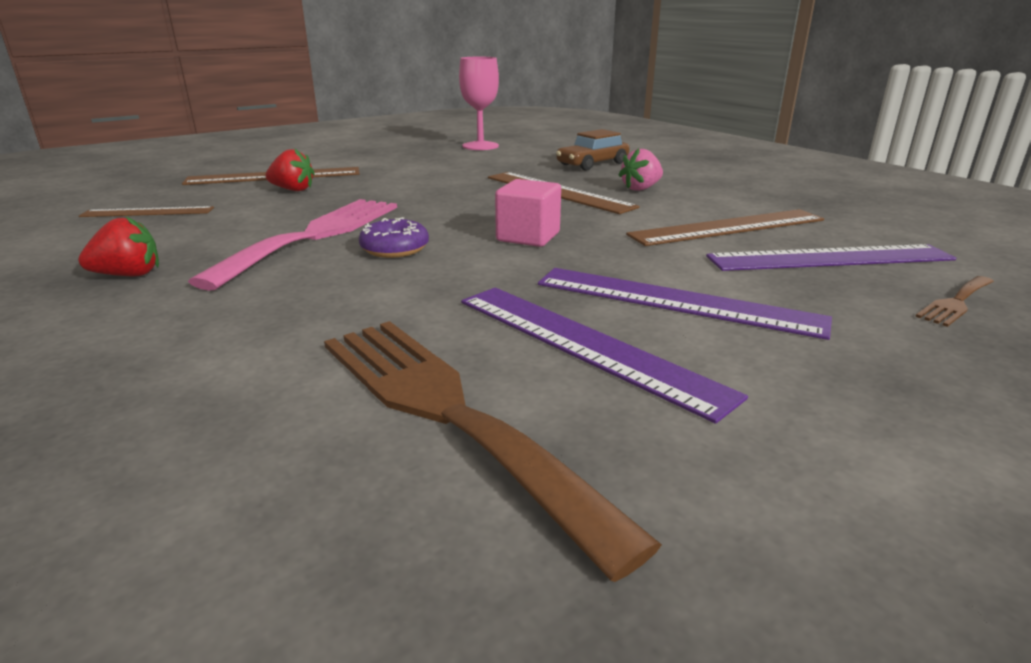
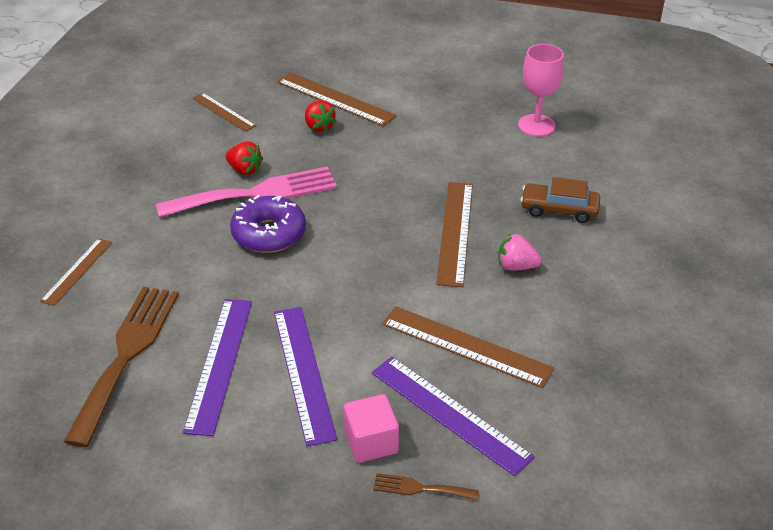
camera: 50 degrees right, 15 degrees up
(129, 275) = (149, 179): red strawberry -> red strawberry (245, 170)
(157, 388) = (77, 271): none -> brown ruler
(395, 249) = (269, 234): purple donut -> purple donut, size x1.62
(528, 237) = (344, 270): pink cube -> pink cube (371, 442)

